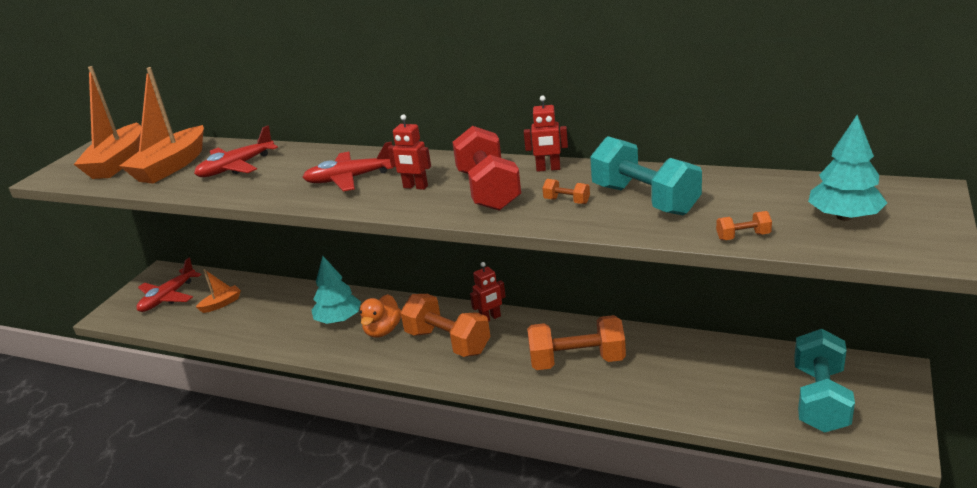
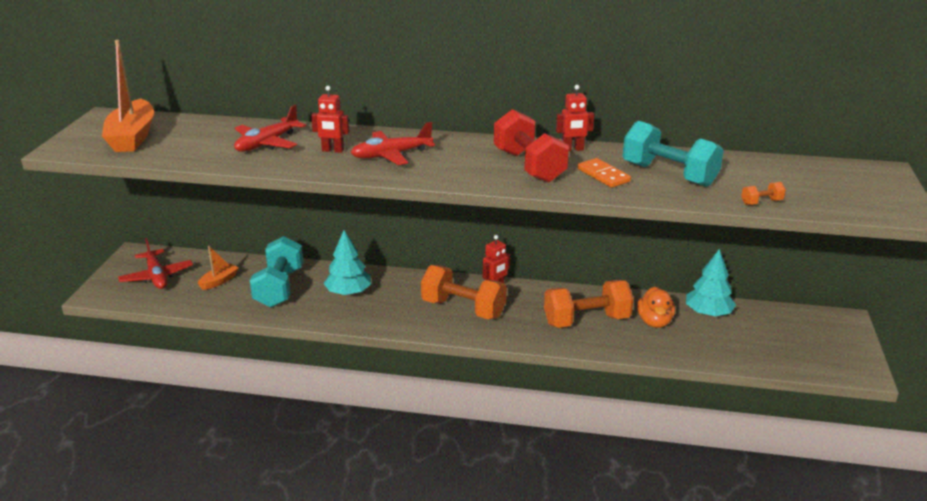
camera: 15 degrees left, 0 degrees up
(168, 297) = (157, 276): red plane -> red plane turned 45 degrees counterclockwise
(171, 166) = (196, 141): orange boat -> none
(383, 330) = (397, 301): orange duck -> orange duck (654, 321)
(415, 187) = (459, 163): red robot -> red robot (332, 150)
(566, 201) = (603, 175): orange dumbbell -> orange domino
(820, 399) = (794, 342): turquoise dumbbell -> turquoise dumbbell (279, 288)
(844, 217) = (831, 188): turquoise tree -> turquoise tree (708, 313)

